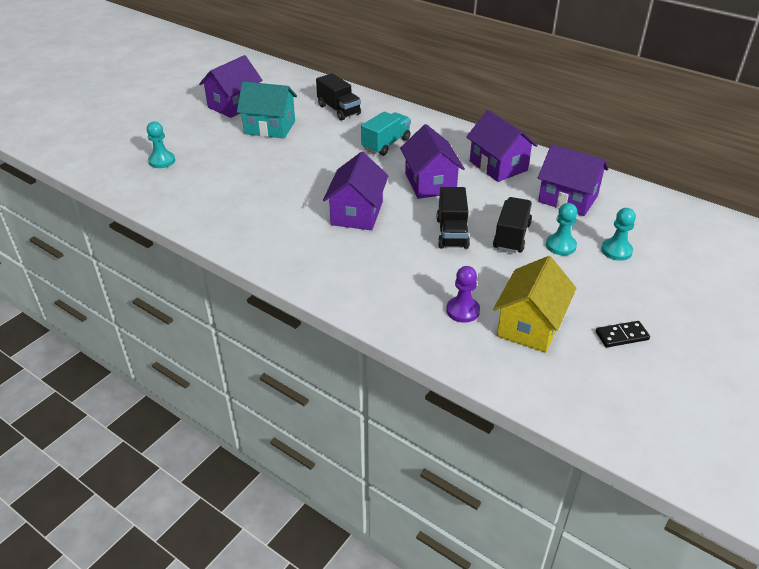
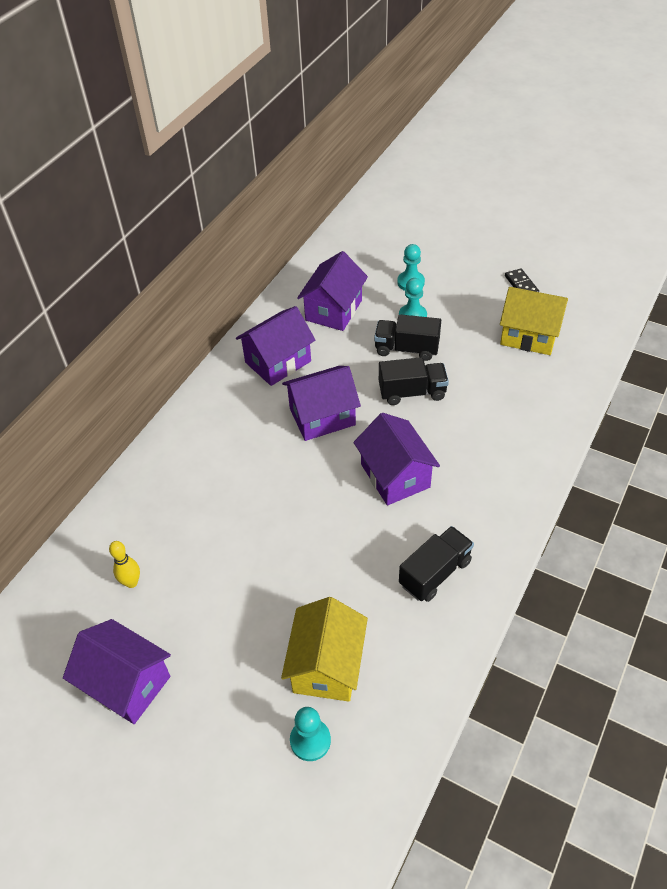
camera: 95 degrees left, 10 degrees up
(207, 170) = (327, 665): none -> yellow house
(270, 127) = (199, 612): turquoise house -> none
(302, 106) = (131, 582): none -> yellow bowling pin
(339, 110) = (145, 533): black truck -> black truck (435, 573)
(357, 213) = (395, 476): purple house -> purple house turned 60 degrees clockwise
(386, 144) = (238, 467): turquoise truck -> none
(462, 311) = (526, 378): purple pawn -> none

